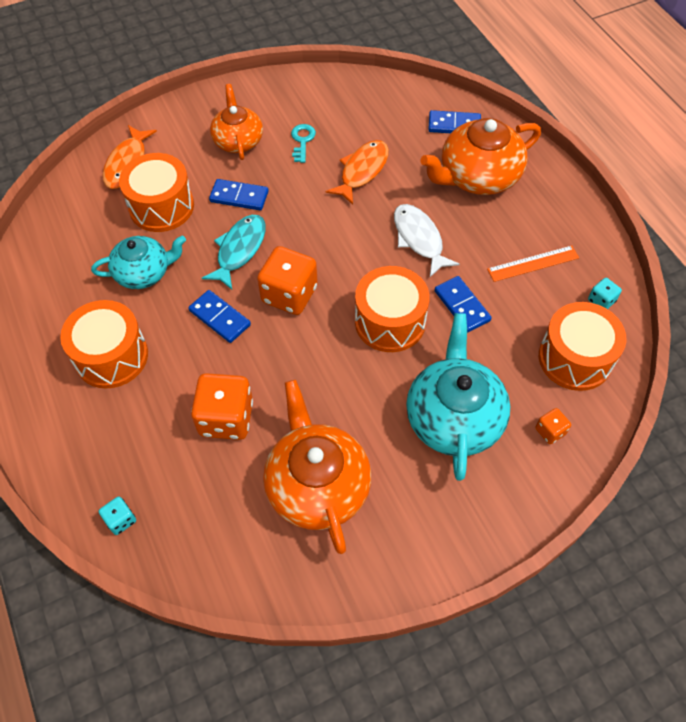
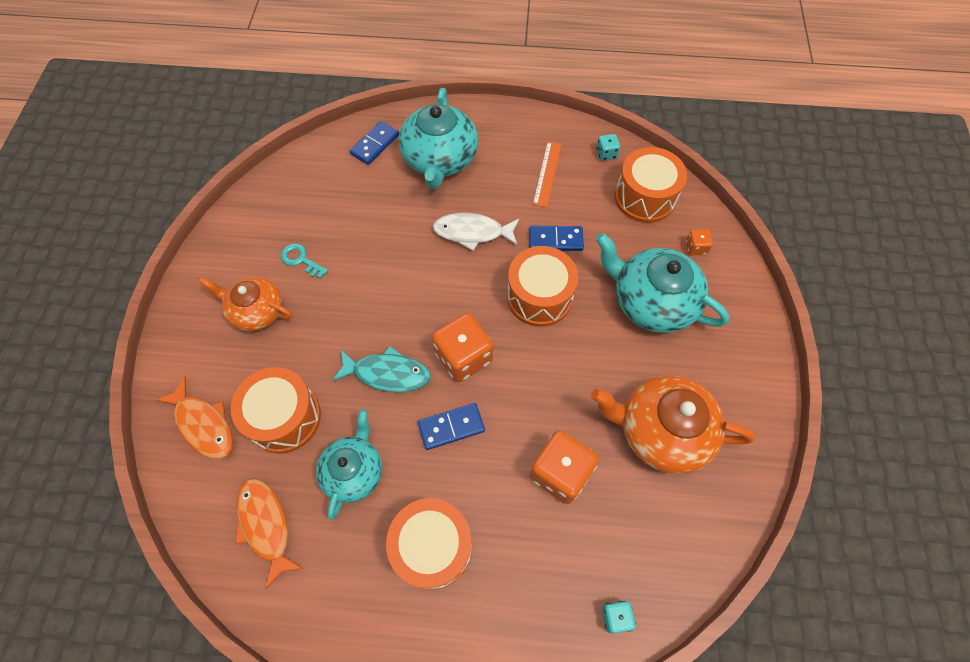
camera: 60 degrees left, 5 degrees up
(239, 197) = (325, 343): blue domino -> none
(239, 250) = (387, 373): turquoise fish -> turquoise fish turned 135 degrees clockwise
(362, 171) = (372, 234): orange fish -> orange fish (266, 525)
(478, 176) = (440, 159): orange teapot -> turquoise teapot

